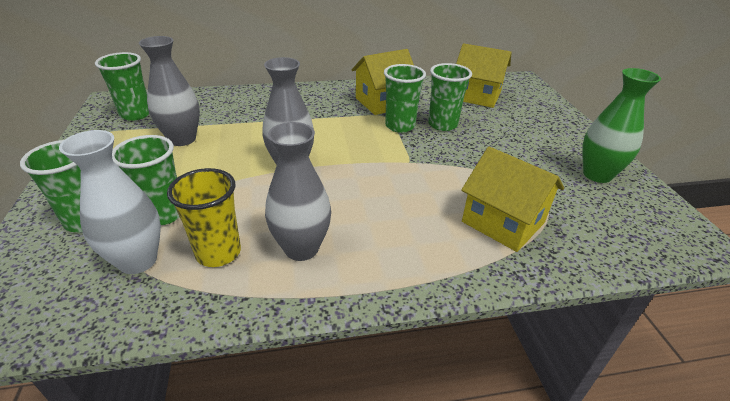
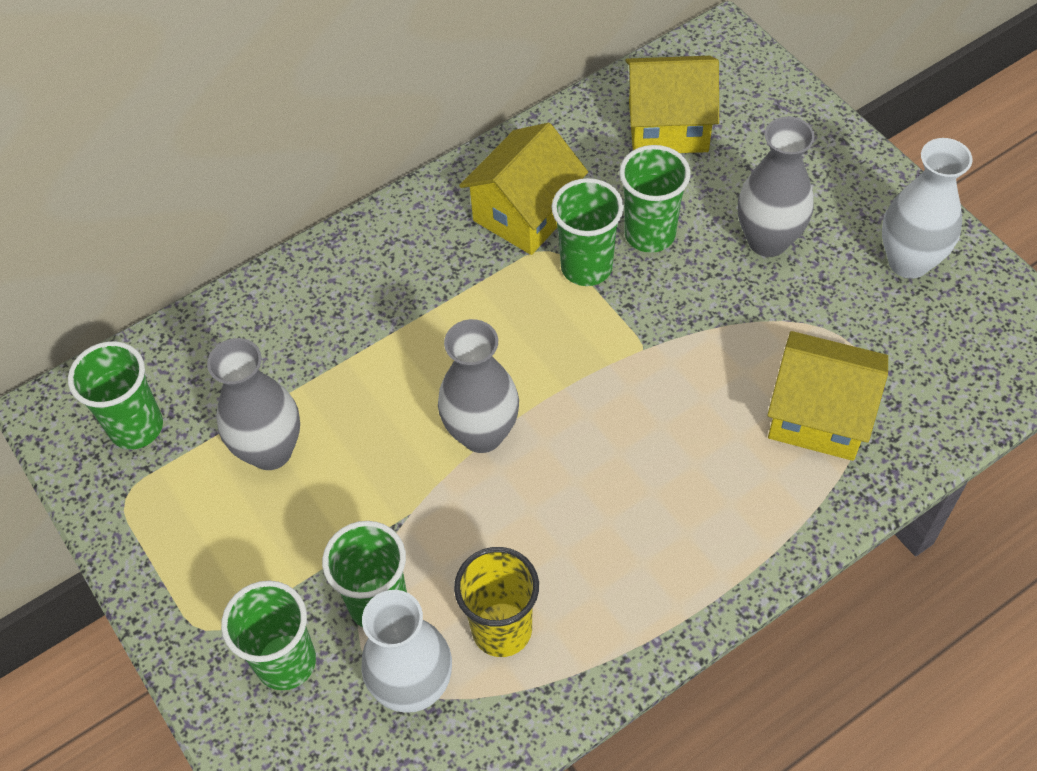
camera: 20 degrees left, 20 degrees up
(301, 248) = (597, 575): grey vase -> grey vase (768, 240)
(597, 175) = (908, 262): green vase -> white vase

